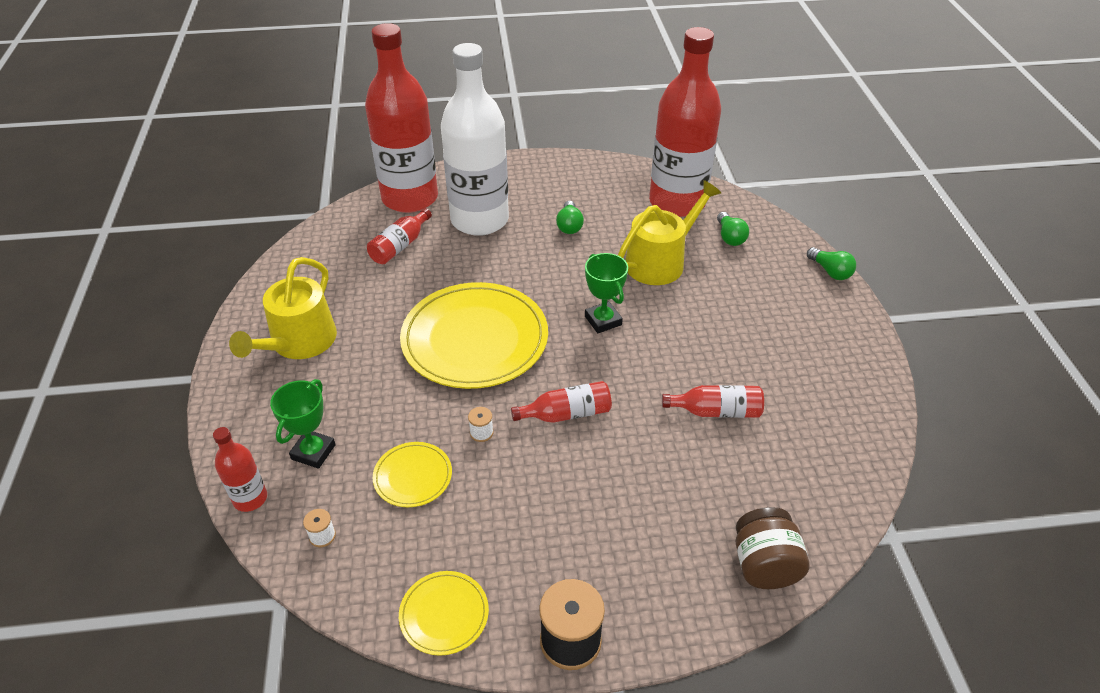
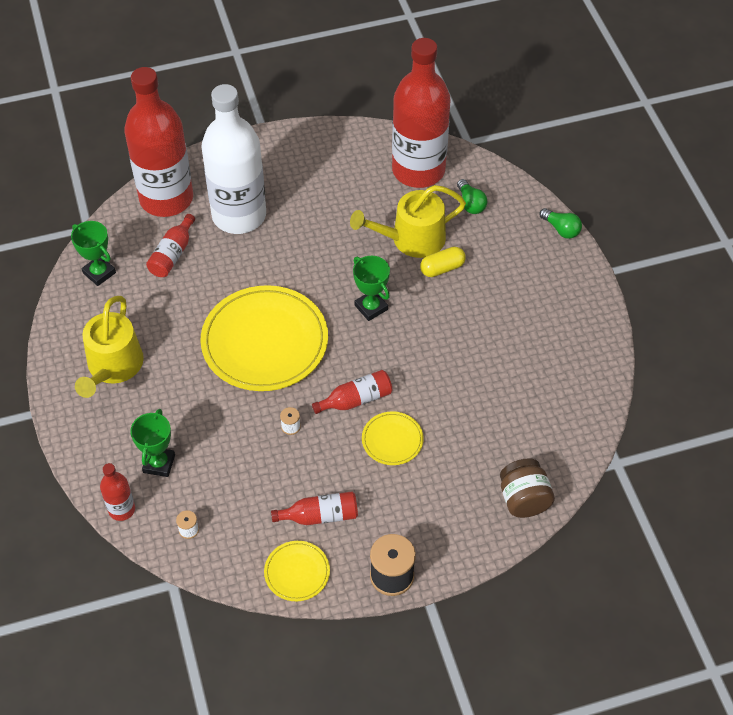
camera: 10 degrees left, 10 degrees up
(318, 253) = (99, 273): none -> green trophy
(413, 476) = (245, 472): yellow plate -> yellow plate (392, 440)
(569, 225) = (323, 210): green light bulb -> none
(660, 261) = (412, 239): yellow watering can -> yellow watering can turned 150 degrees counterclockwise
(690, 292) = (442, 268): none -> yellow capsule
(716, 411) = (476, 379): red bottle -> red bottle (320, 516)

